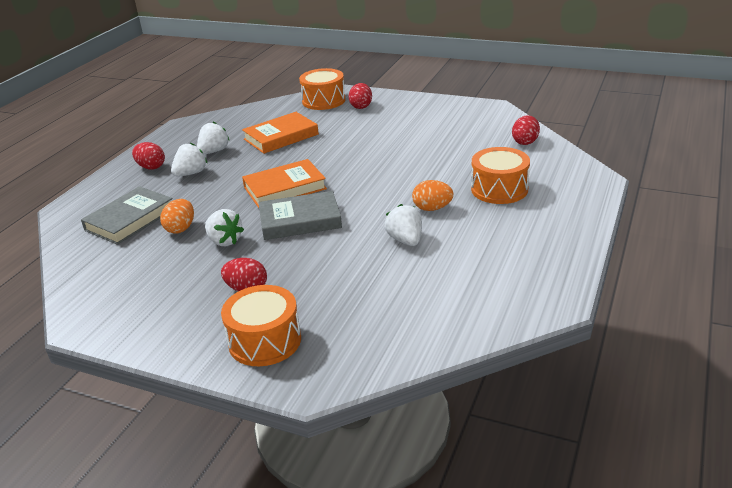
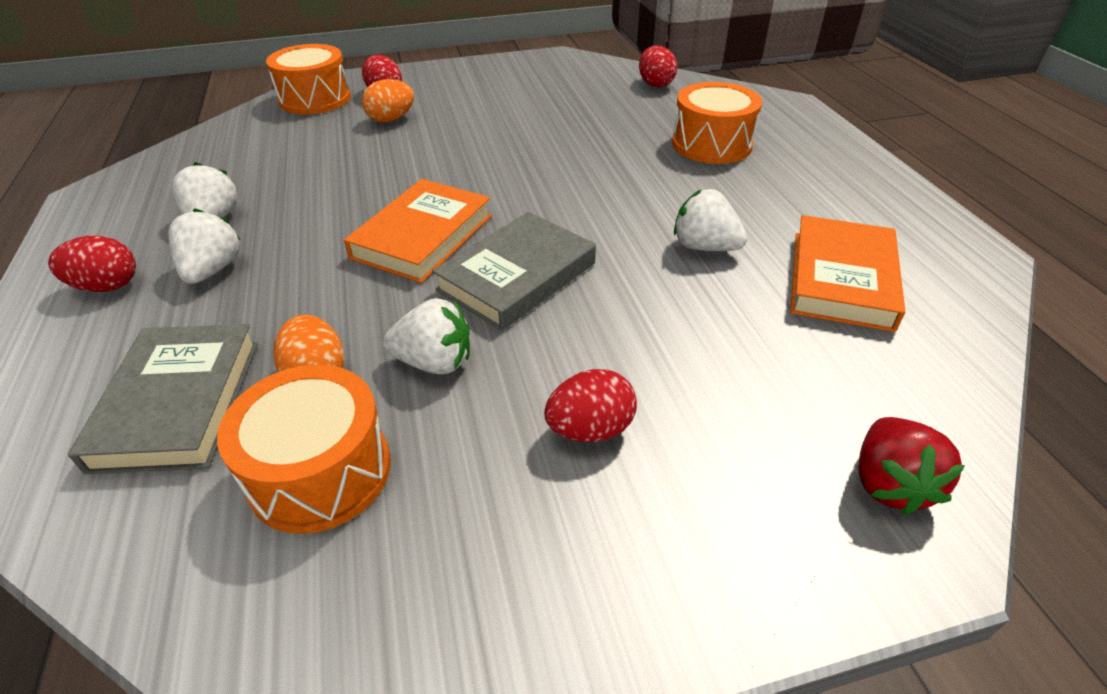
camera: 40 degrees left, 10 degrees up
(265, 341) = (751, 508): orange drum -> orange drum (320, 471)
(281, 137) = (311, 164): orange book -> orange book (841, 279)
(330, 361) = (889, 483): none -> red strawberry
(432, 208) = (672, 193): orange egg -> orange egg (391, 119)

